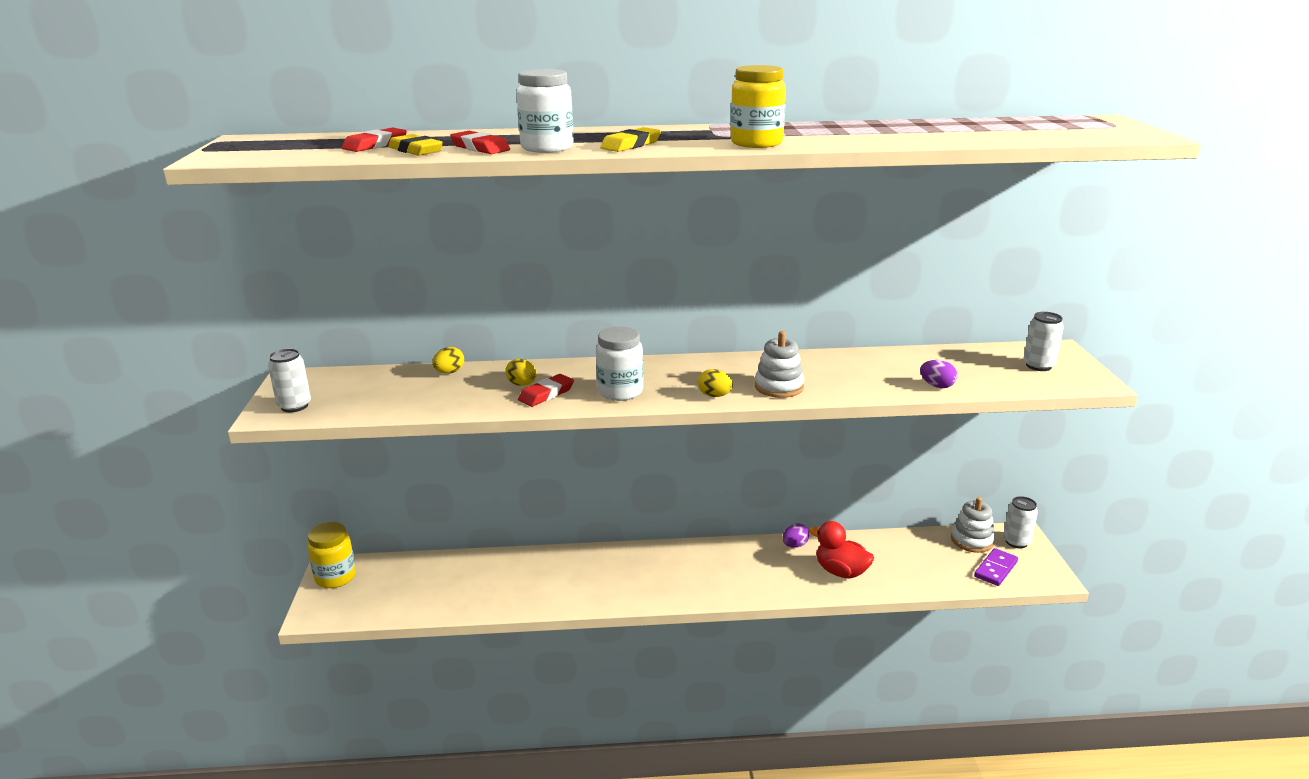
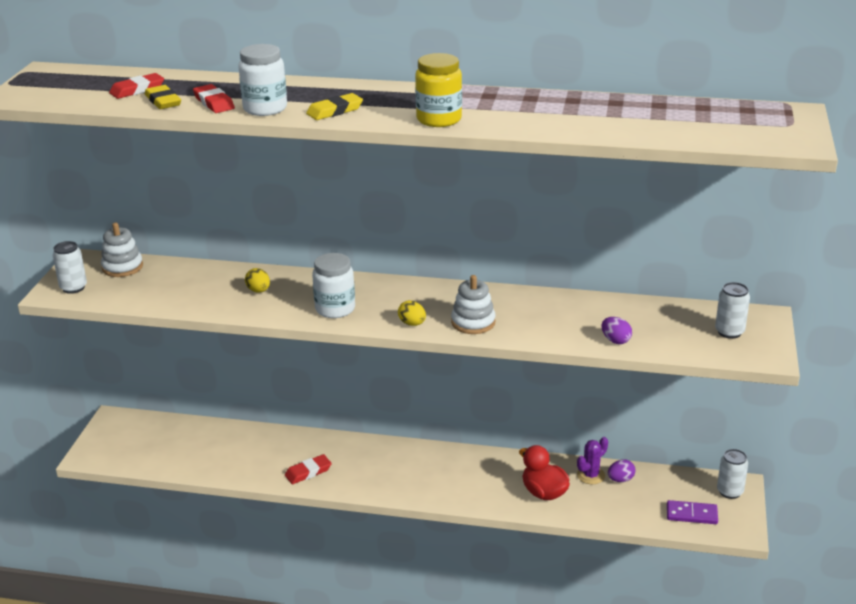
camera: 15 degrees right, 5 degrees up
(335, 577) = (113, 427): yellow jar -> none
(449, 372) = (206, 270): yellow egg -> none
(546, 394) = (273, 303): red eraser -> red eraser (308, 472)
(794, 545) = (515, 461): purple egg -> purple egg (620, 479)
(877, 547) = (591, 475): none -> purple cactus
(972, 540) = (686, 483): white stacking toy -> white stacking toy (122, 267)
(995, 569) = (691, 514): purple domino -> purple domino turned 45 degrees clockwise

